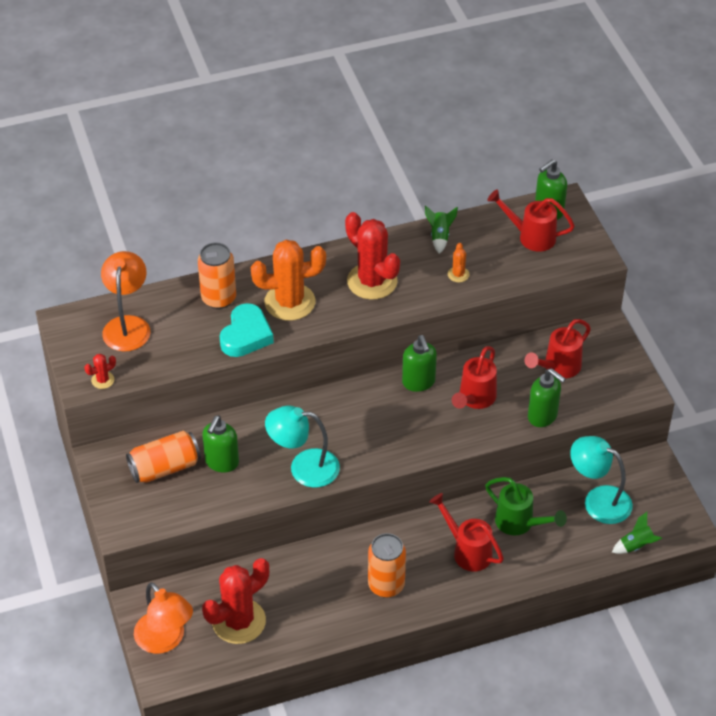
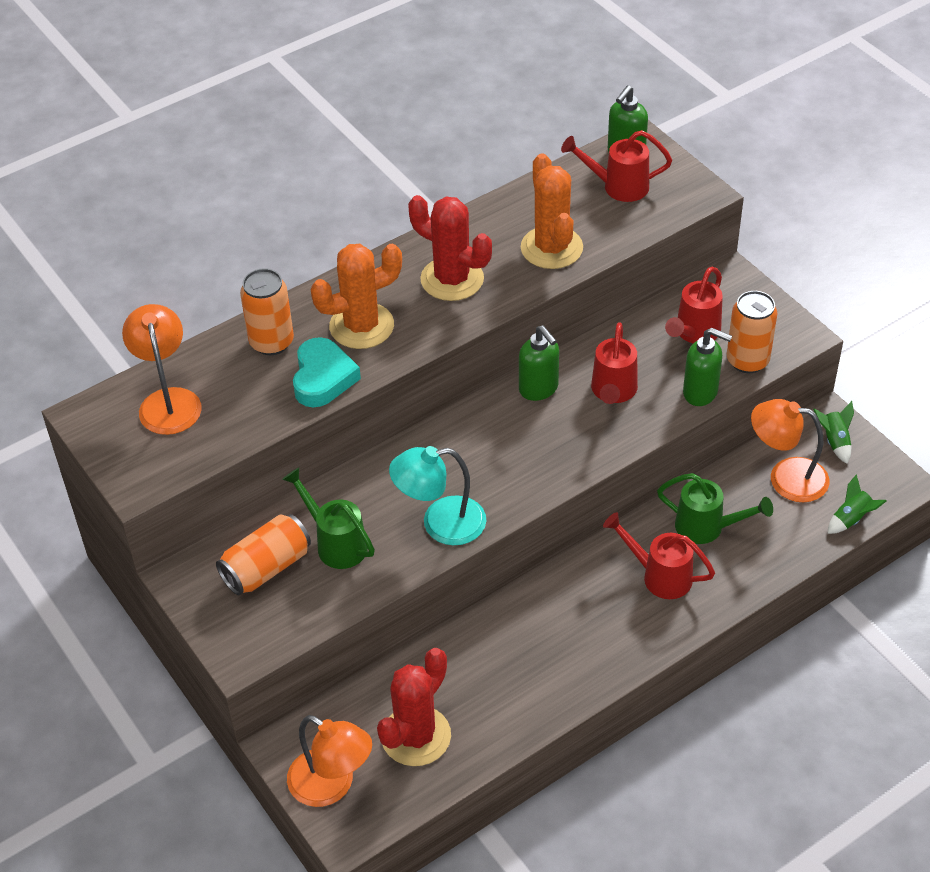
camera: 15 degrees left, 0 degrees up
(103, 380) = (161, 475): red cactus -> none
(221, 462) = (336, 543): green soap dispenser -> green watering can
(386, 585) = (579, 642): orange can -> orange can (747, 360)
(439, 236) = (511, 210): green rocket -> green rocket (834, 441)
(458, 274) = (551, 248): orange cactus -> orange cactus, size x2.30
(598, 500) = (786, 477): turquoise lamp -> orange lamp

